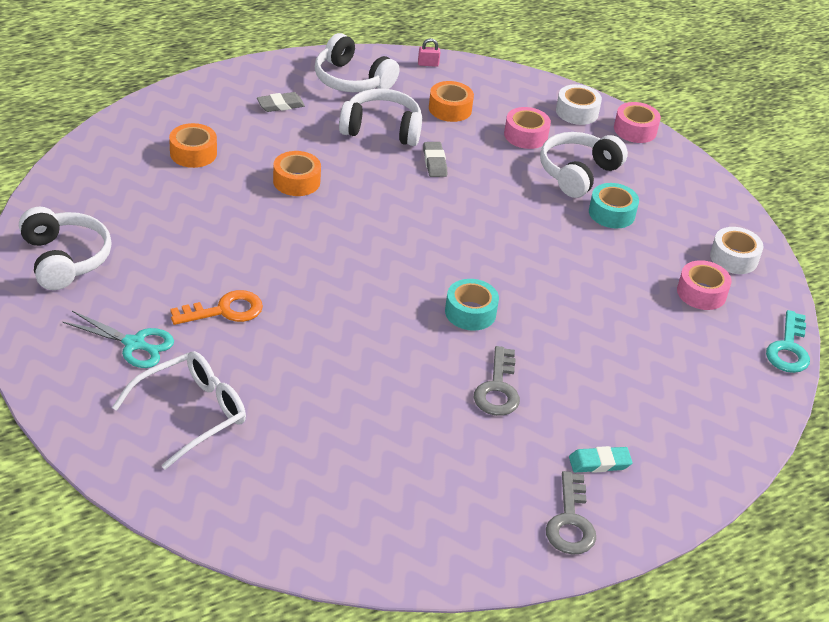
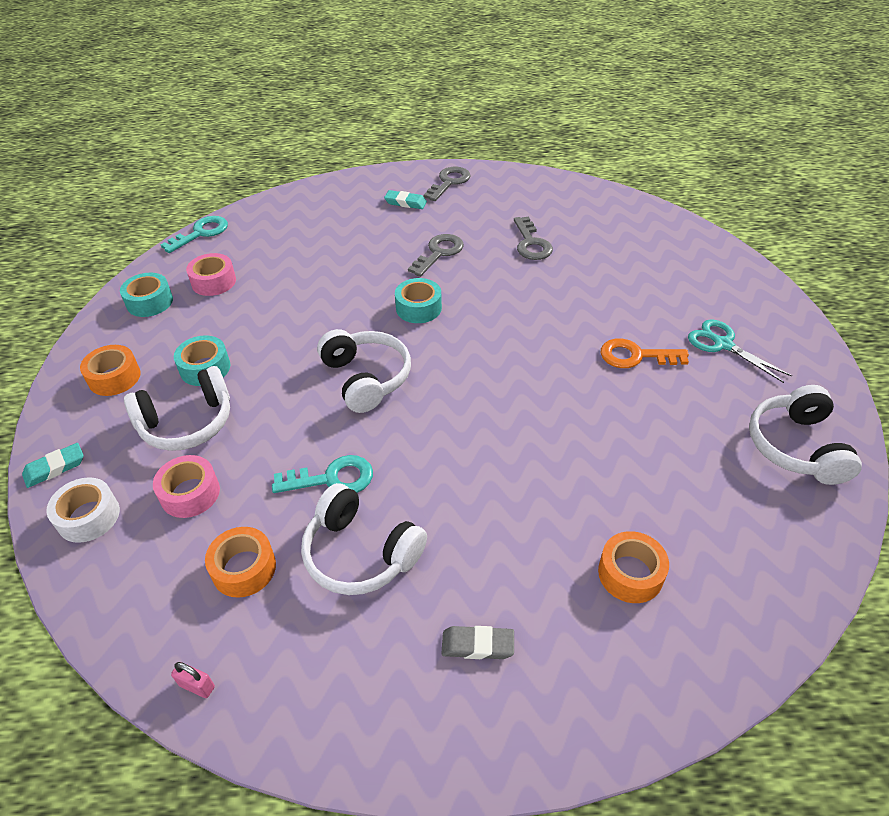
camera: 150 degrees left, 5 degrees up
(191, 414) = (680, 284): white glasses -> none
(296, 181) = (511, 491): orange tape -> orange tape (114, 377)
(352, 80) = (341, 678): white headphones -> white headphones (366, 378)
(395, 432) = (531, 243): none -> grey key
(434, 162) = (332, 479): grey eraser -> turquoise key
(635, 130) = (55, 468): pink tape -> turquoise eraser
(734, 258) = (150, 302): white tape -> turquoise tape

